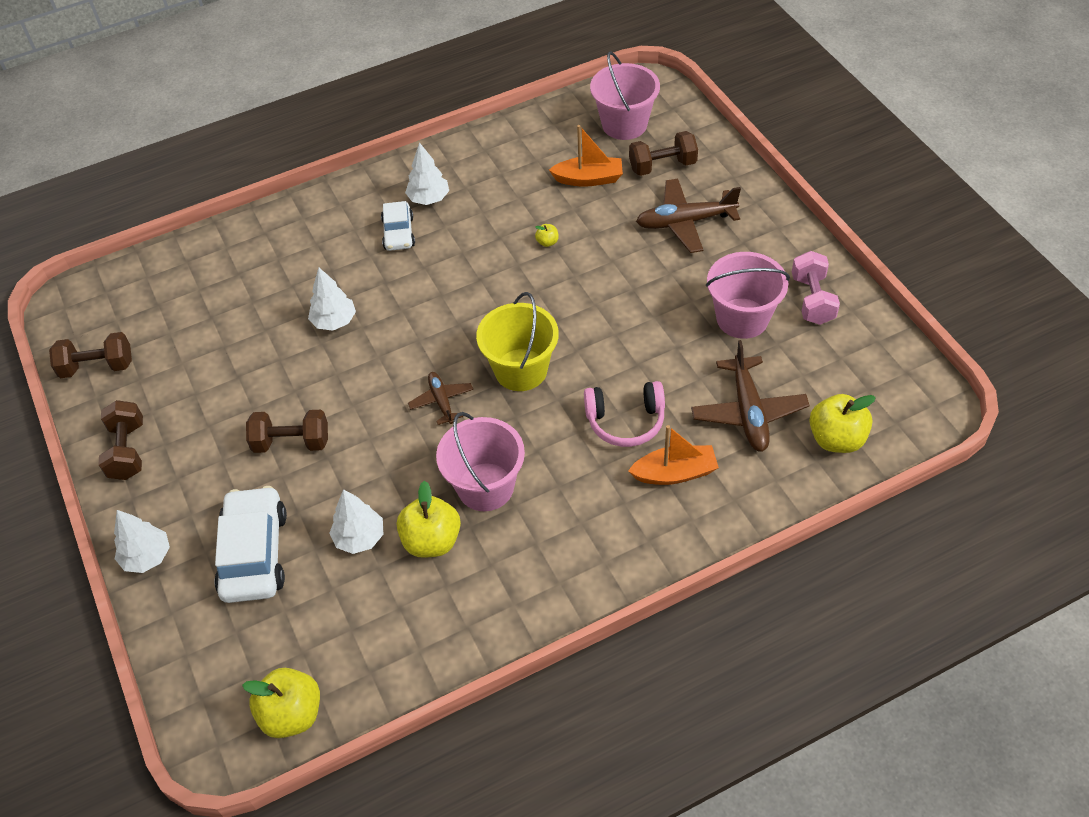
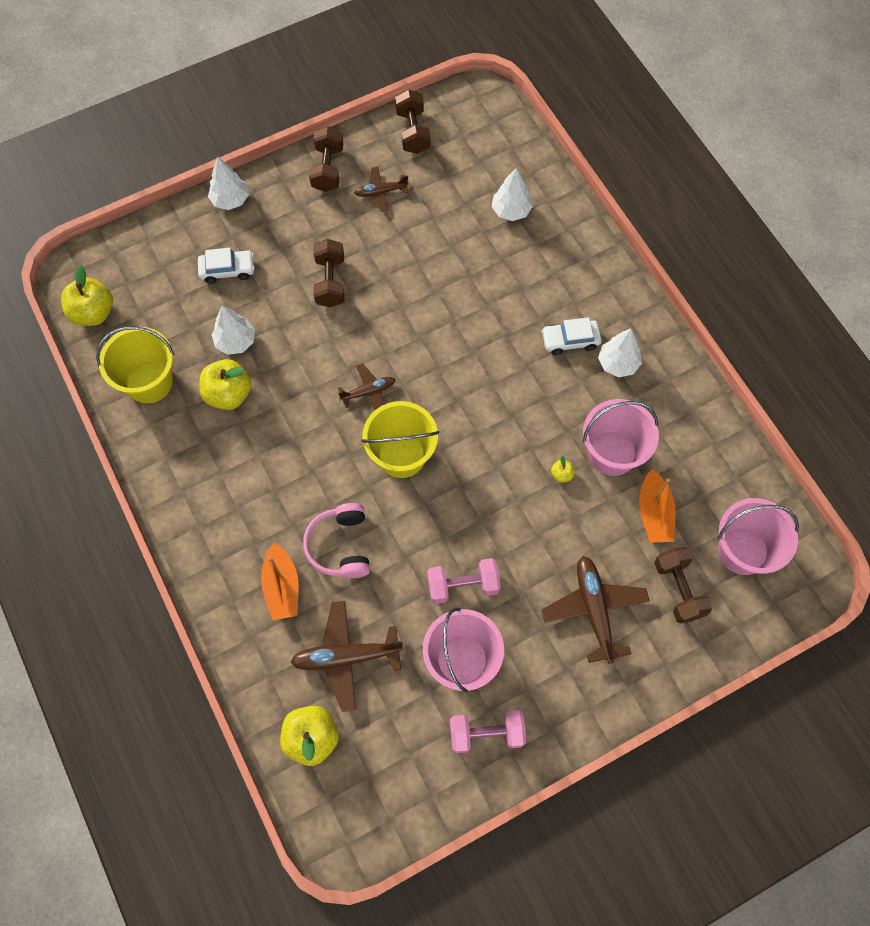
camera: 85 degrees right, 15 degrees up
(127, 451) = (328, 169): brown dumbbell -> brown dumbbell turned 75 degrees counterclockwise
(176, 396) = (381, 192): none -> brown plane
(254, 553) = (227, 270): white car -> white car, size x0.59
(334, 321) = (460, 298): white tree -> white tree (511, 210)
(406, 633) = (149, 382): none -> yellow bucket
(485, 487) = (277, 431): pink bucket -> pink bucket (612, 453)
(666, 318) = (463, 585): none -> pink dumbbell

